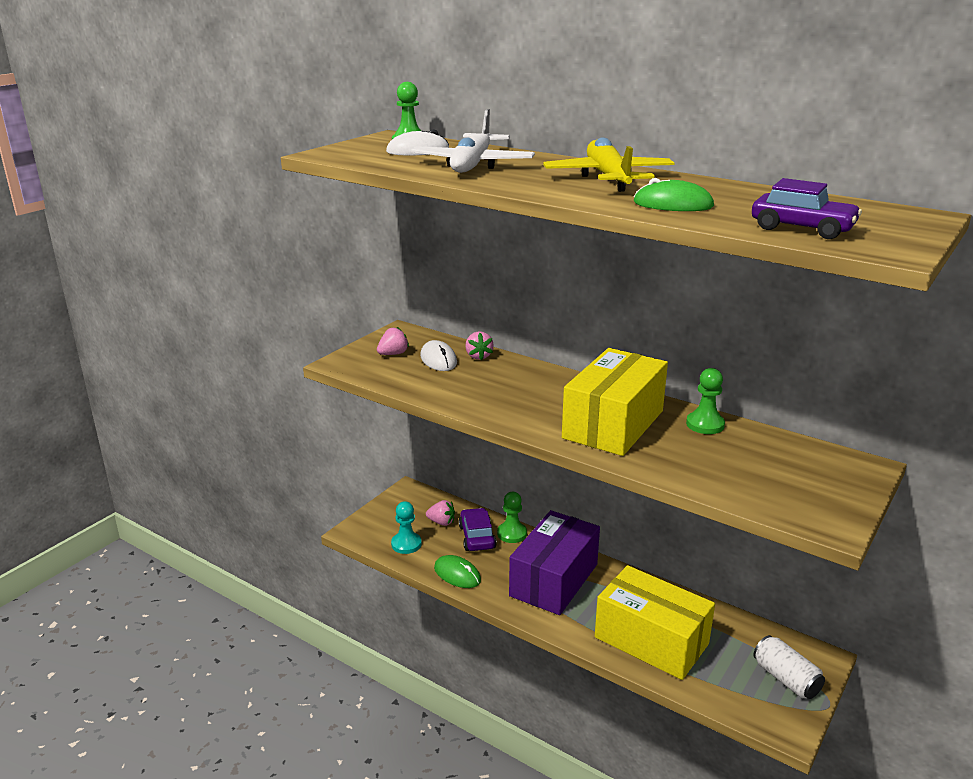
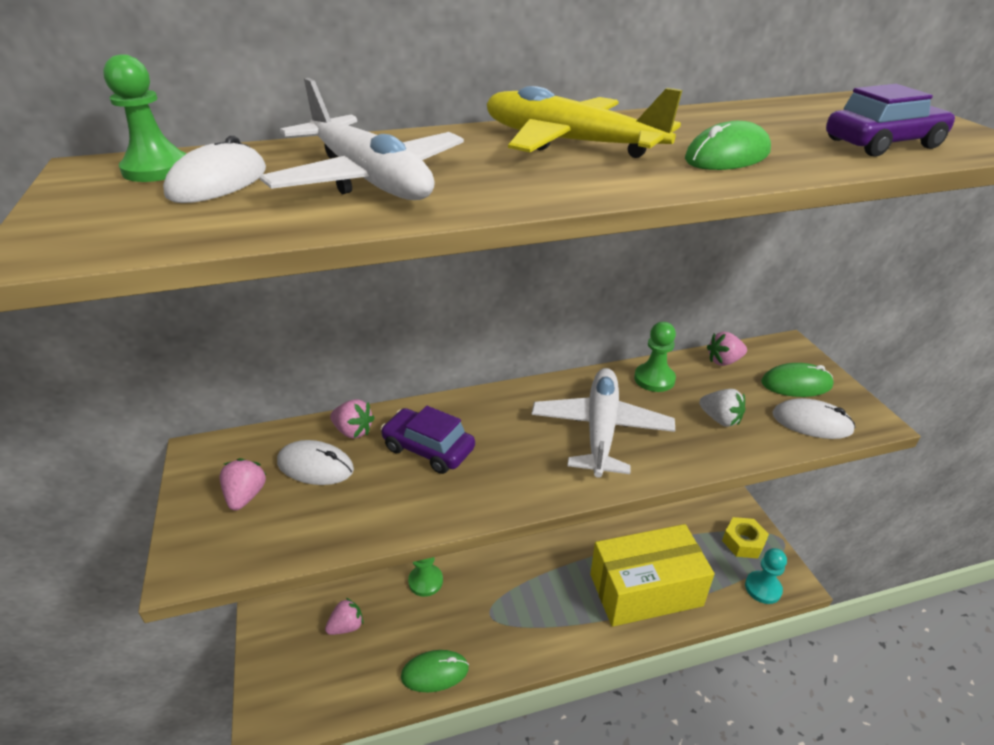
camera: 50 degrees left, 10 degrees up
(406, 544) = (343, 685): turquoise pawn -> turquoise pawn (763, 588)
(477, 537) = (400, 613): purple car -> purple car (428, 449)
(554, 580) = (517, 598): purple box -> none
(613, 424) = (600, 430): yellow box -> white plane
(707, 463) = (720, 419): none -> white strawberry
(777, 501) = (811, 422): none -> white mouse
(784, 444) = (724, 361): none -> pink strawberry
(786, 679) = (743, 542): white can -> yellow nut
(818, 482) = (796, 384): none -> green mouse

